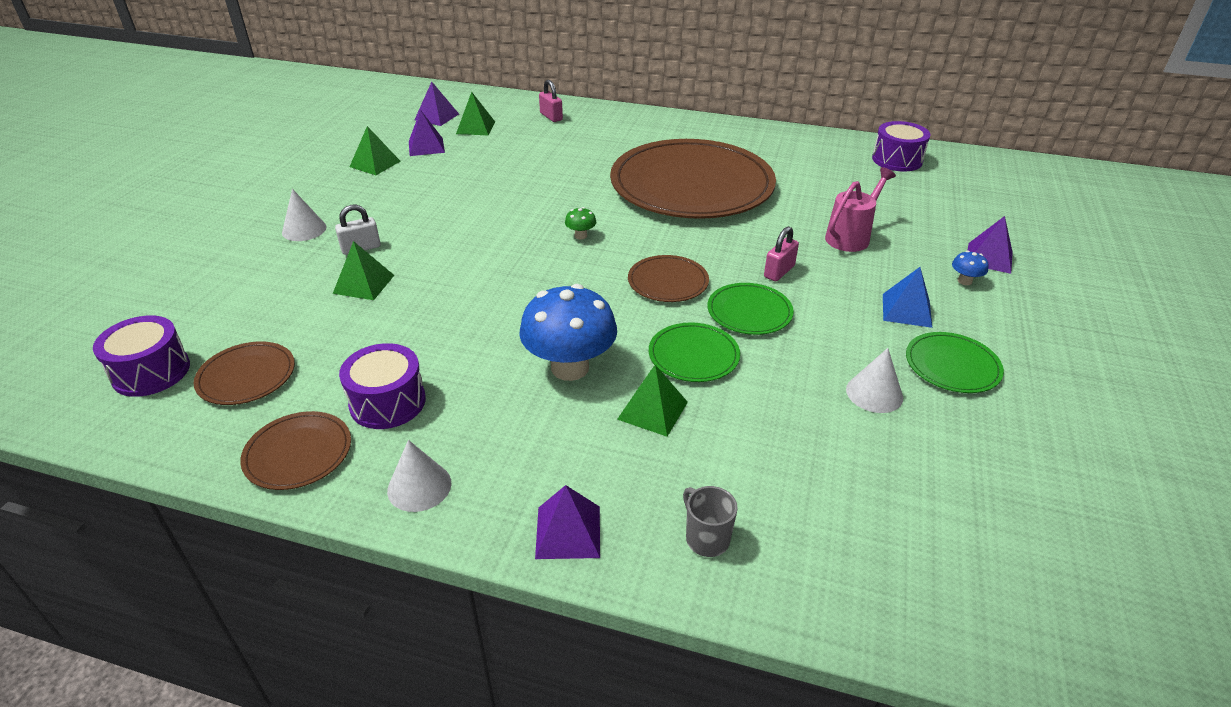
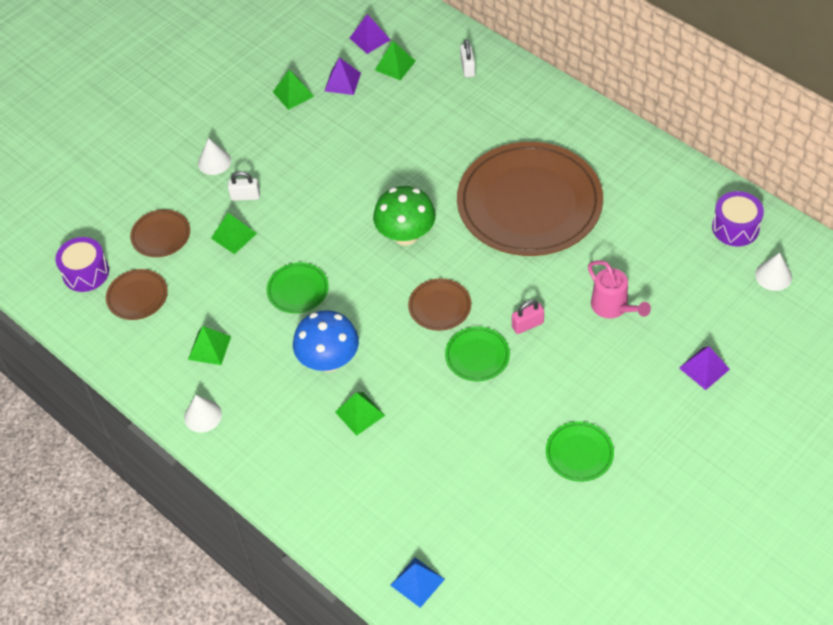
camera: 30 degrees right, 15 degrees up
(298, 453) = (148, 367): brown plate -> brown plate (161, 235)
(387, 402) = (209, 348): purple drum -> green pyramid
(551, 117) = (467, 68): pink padlock -> white padlock
(568, 532) = (266, 475): purple pyramid -> none
(581, 236) = (406, 235): green mushroom -> green mushroom, size x2.41
(693, 355) = (413, 380): green plate -> green plate (298, 290)
(706, 538) = (335, 509): grey mug -> none
(851, 237) = (613, 308): pink watering can -> pink watering can turned 75 degrees clockwise
(874, 393) = (507, 454): white cone -> white cone (773, 276)
(906, 310) = (591, 395): blue pyramid -> blue pyramid (417, 582)
(964, 281) = (661, 384): blue mushroom -> none

